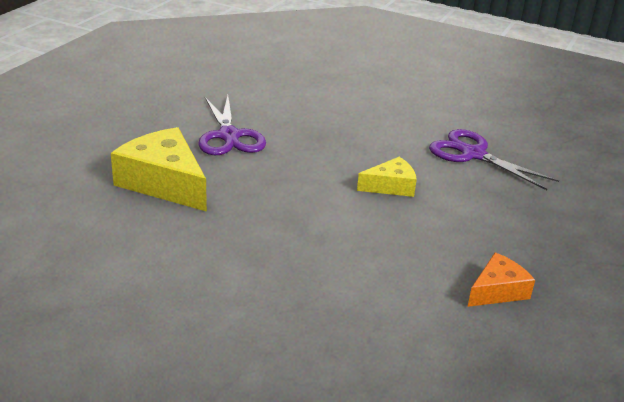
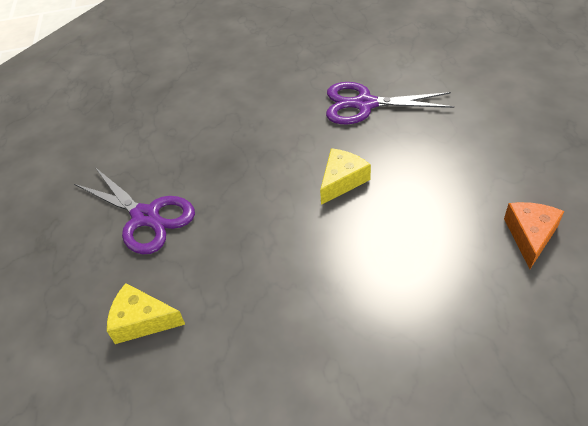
camera: 30 degrees left, 15 degrees up
(164, 183) = (142, 321): yellow cheese -> yellow cheese, size x0.56

